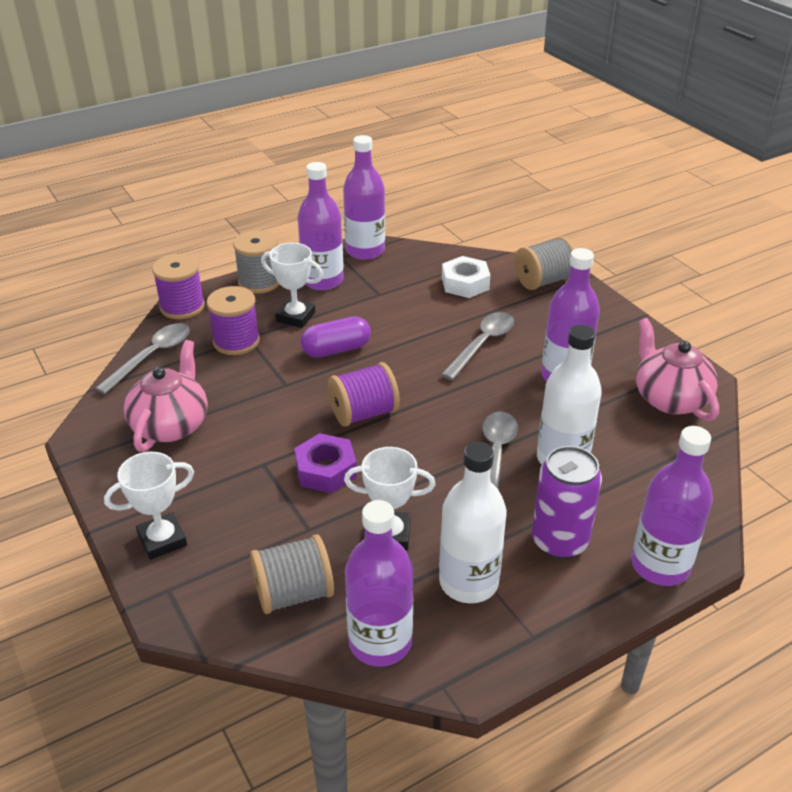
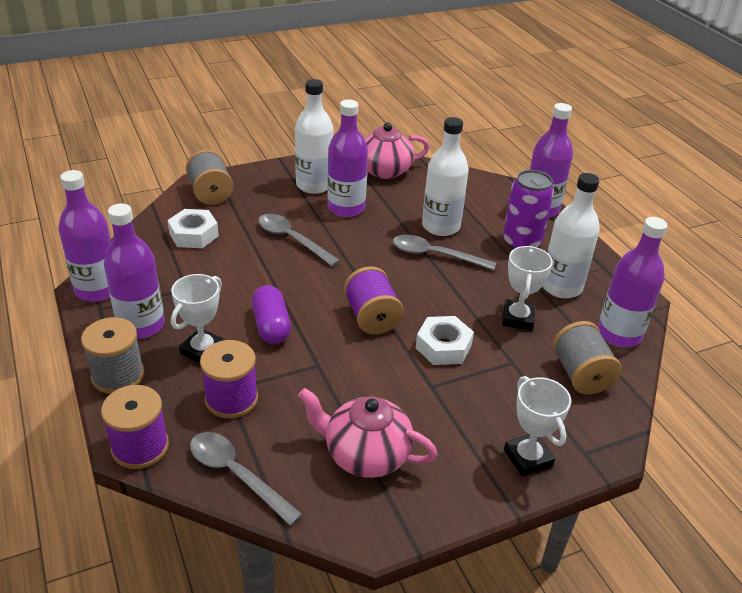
camera: 85 degrees left, 0 degrees up
(326, 470) = (443, 346): purple nut -> white nut
(600, 347) = (314, 185): none -> white bottle

